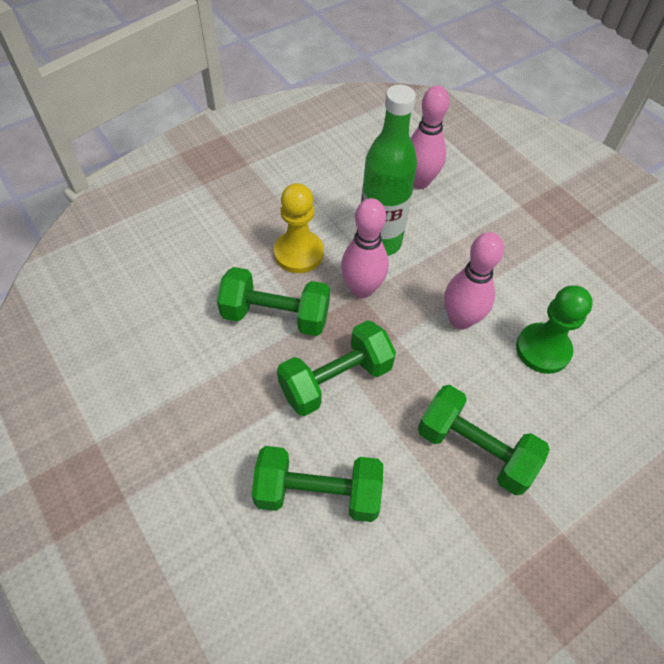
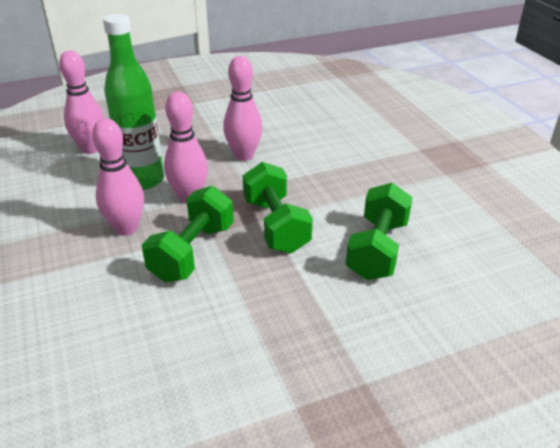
camera: 75 degrees left, 20 degrees down
(298, 253) = (126, 228): yellow pawn -> pink bowling pin
(474, 449) = (354, 170): green dumbbell -> none
(543, 349) = (284, 128): green pawn -> none

